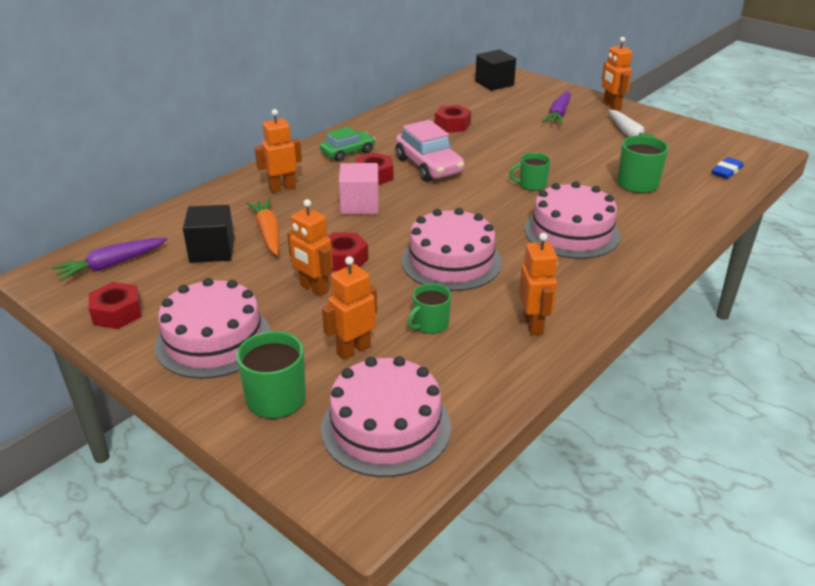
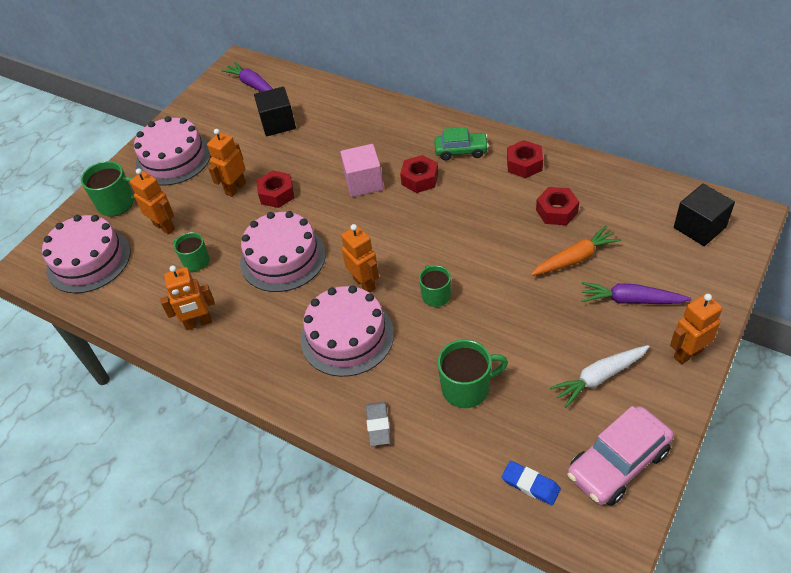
camera: 85 degrees right, 15 degrees up
(117, 313) = (199, 108): red nut -> red nut (524, 164)
(268, 233) = (307, 143): orange carrot -> orange carrot (575, 258)
(282, 188) = (380, 130): orange robot -> orange robot (365, 283)
(348, 152) = (461, 151): green car -> green car turned 45 degrees counterclockwise
(428, 166) = (452, 211): pink car -> pink car (618, 463)
(676, 226) = (378, 425): none -> grey eraser

